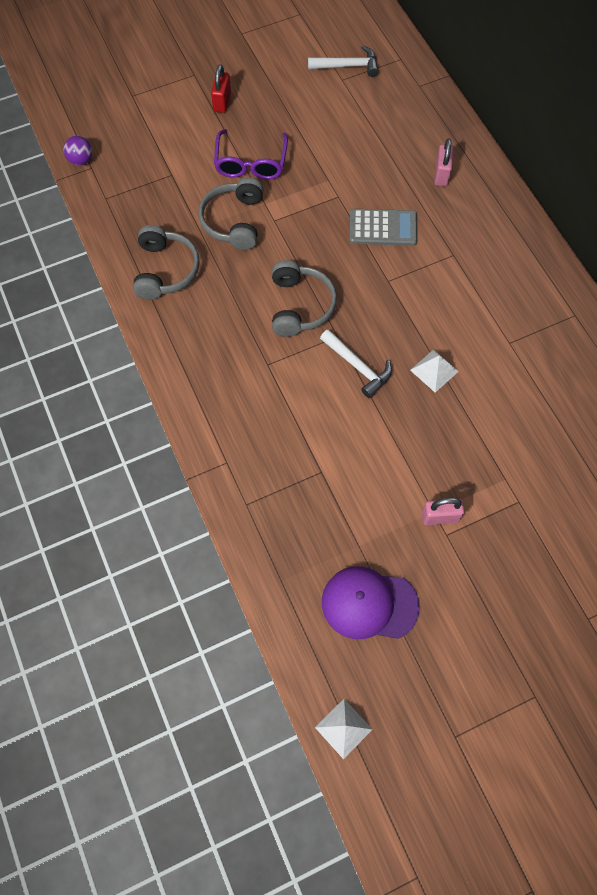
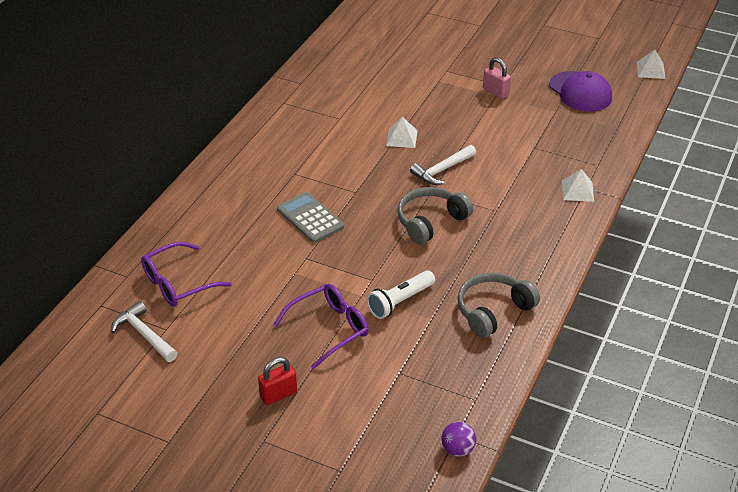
camera: 130 degrees left, 25 degrees down
(229, 452) = (577, 191): none -> white pyramid
(234, 221) = (400, 301): grey headphones -> white flashlight
(358, 366) = (442, 170): white hammer -> white hammer turned 135 degrees counterclockwise
(383, 108) = (178, 283): none -> purple glasses
(441, 174) = (220, 215): pink padlock -> none

